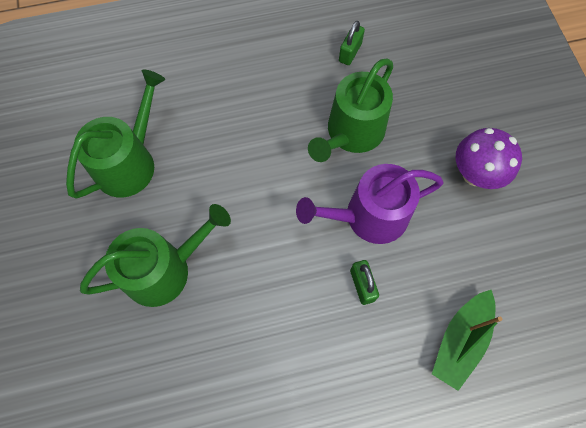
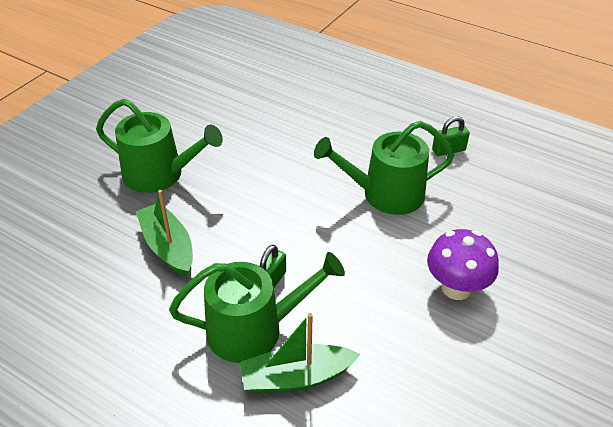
camera: 45 degrees right, 25 degrees down
(130, 162) = (216, 110): green watering can -> green watering can (254, 329)
(256, 328) = (168, 246): none -> green boat
(369, 216) = (331, 248): purple watering can -> none

